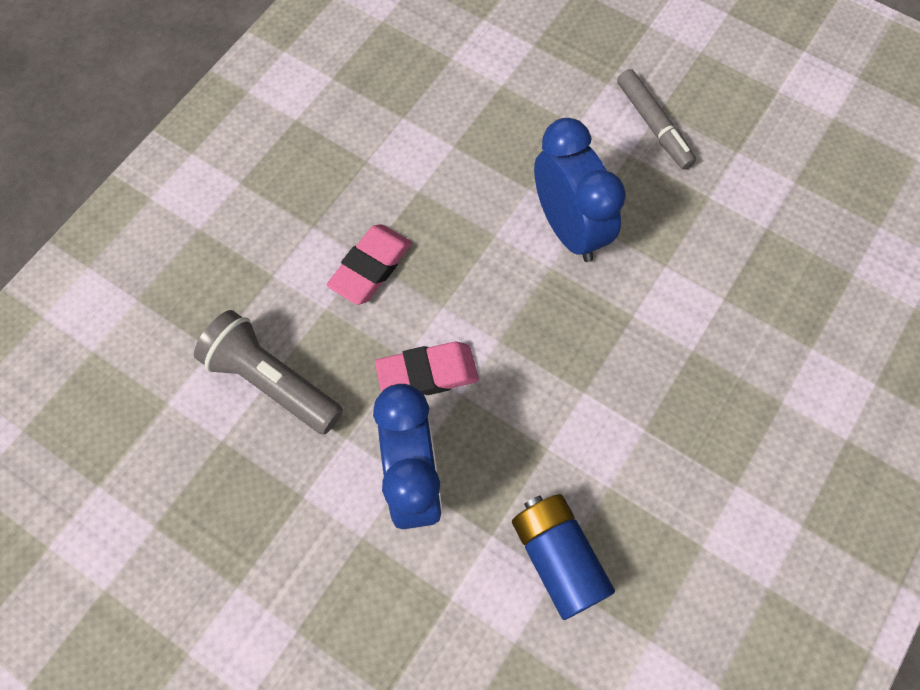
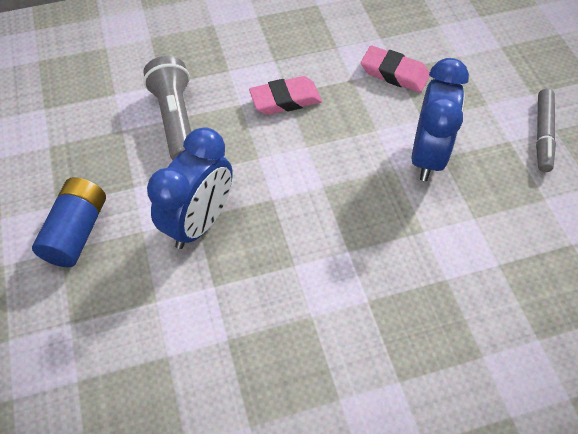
camera: 40 degrees right, 10 degrees down
(427, 374) = (263, 174): pink eraser -> pink eraser (394, 73)
(558, 558) = (240, 331): blue battery -> blue battery (77, 232)

